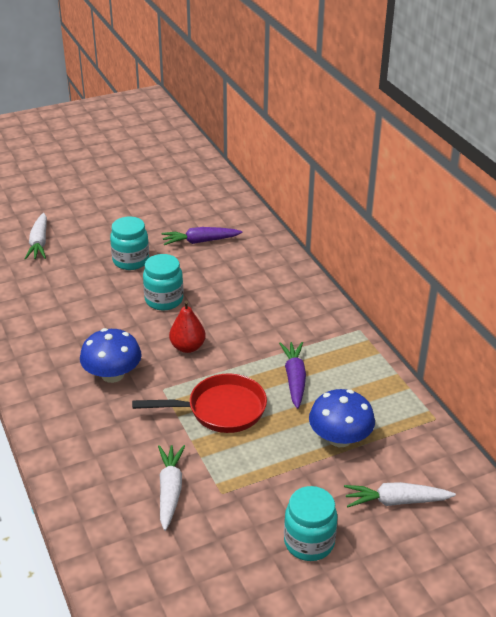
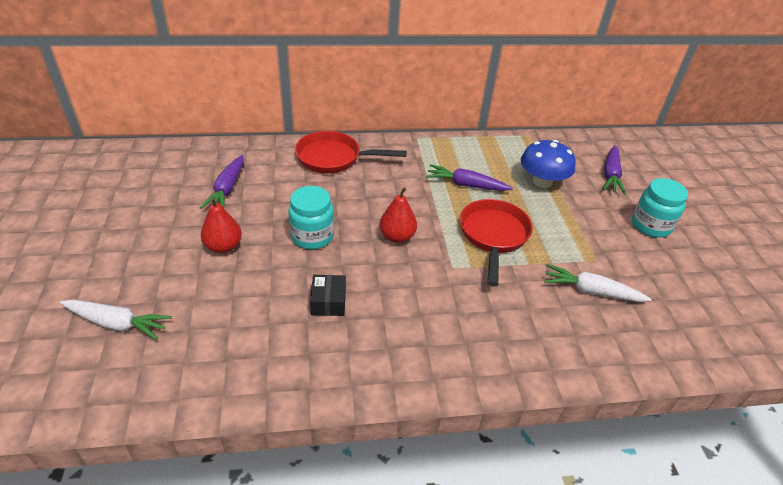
camera: 75 degrees left, 5 degrees up
(92, 327) = (328, 302): none -> black box
(112, 375) = (418, 300): blue mushroom -> none
(131, 261) = (223, 246): turquoise jar -> red pear
(282, 284) = (333, 158): none -> red pan
(396, 501) = (610, 175): white carrot -> purple carrot

